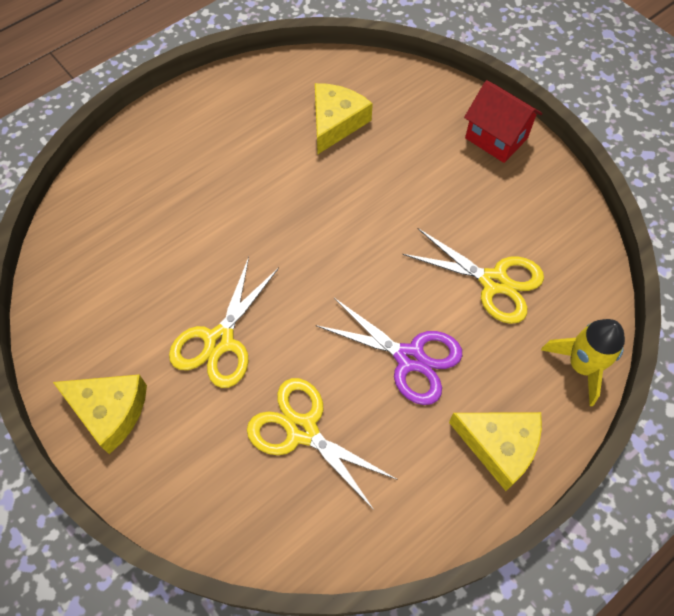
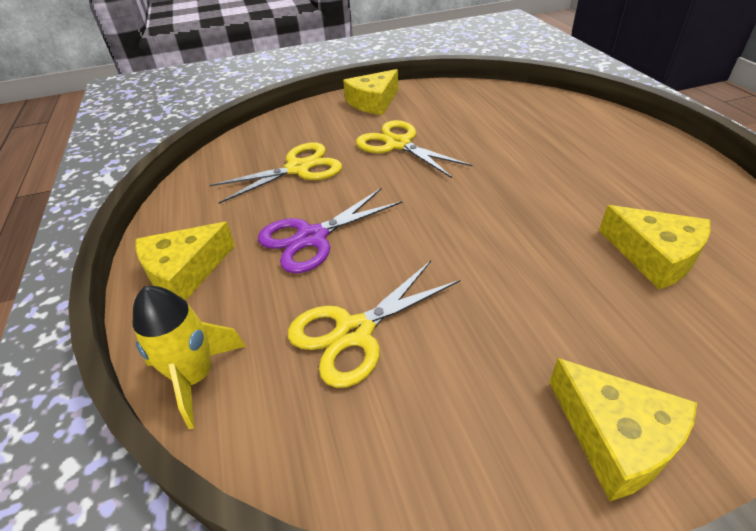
camera: 115 degrees right, 20 degrees down
(496, 138) = (615, 437): red house -> yellow cheese

